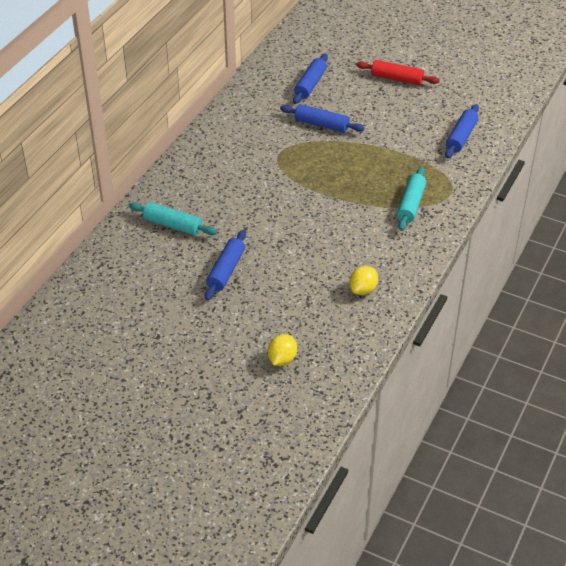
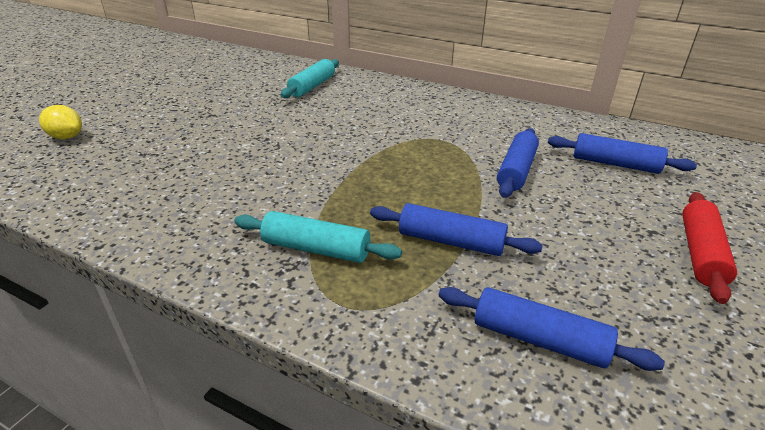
camera: 90 degrees right, 10 degrees down
(226, 270) = (230, 110): blue rolling pin -> blue rolling pin (451, 241)
(363, 290) = (139, 193): yellow lemon -> none

